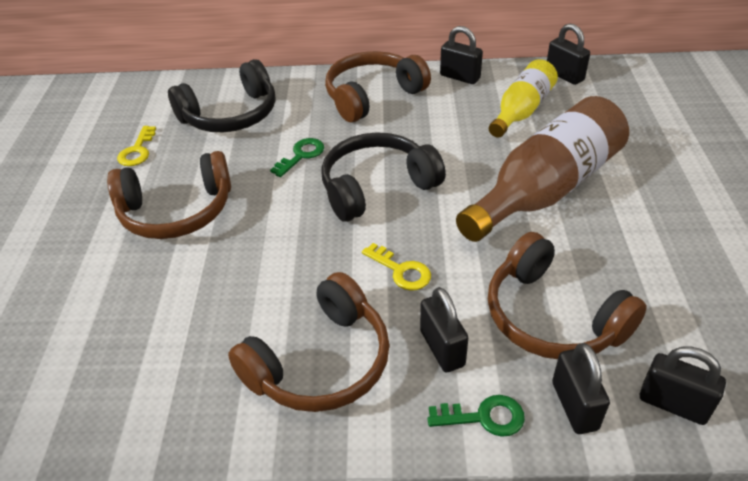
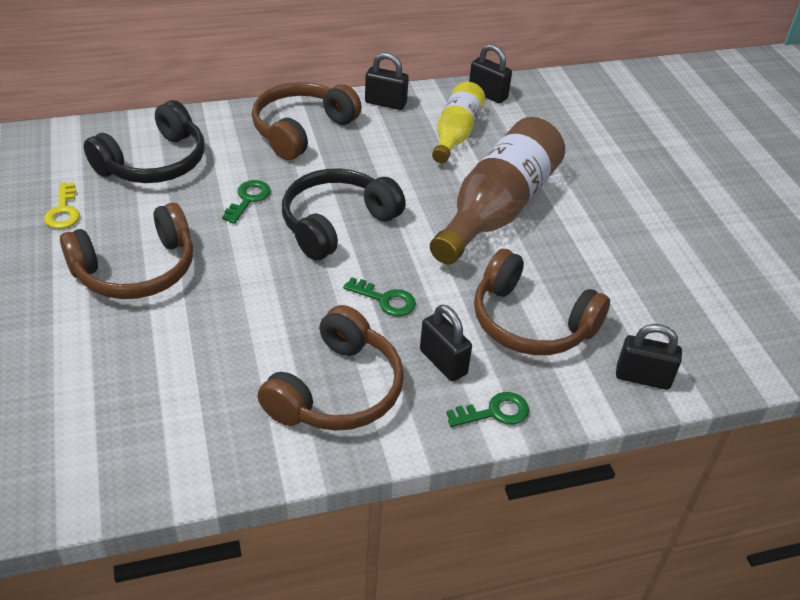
camera: 20 degrees left, 0 degrees up
(401, 271) = (386, 300): yellow key -> green key
(574, 406) = (566, 391): black padlock -> none

